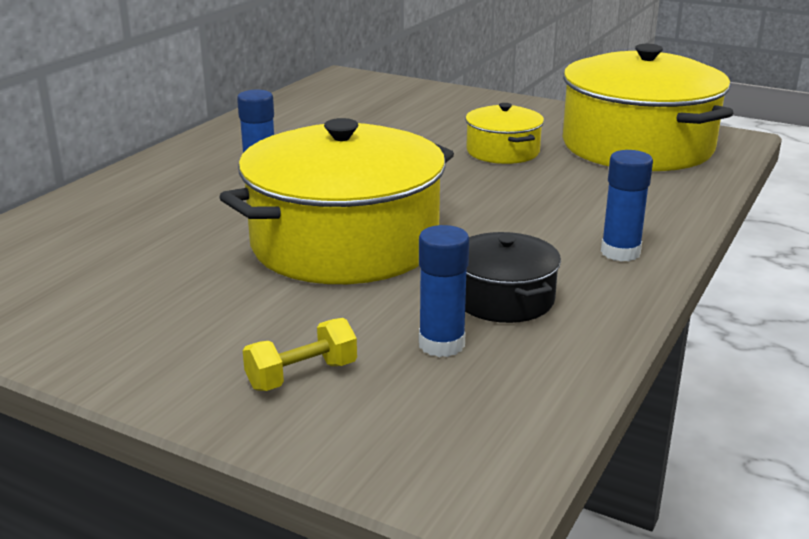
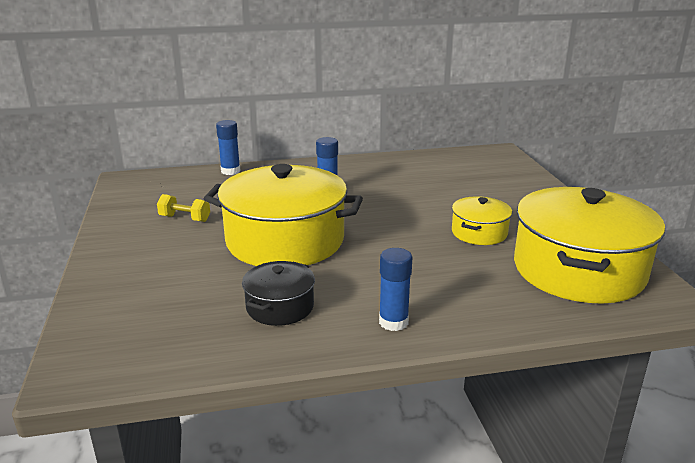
camera: 50 degrees right, 0 degrees up
(302, 376) = (139, 286): yellow dumbbell -> yellow dumbbell (185, 218)
(441, 344) = (207, 309): blue glue stick -> blue glue stick (230, 171)

